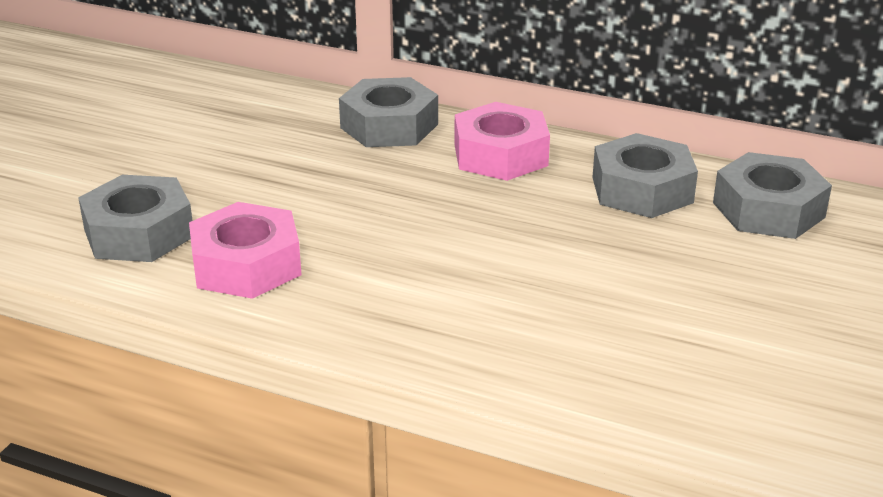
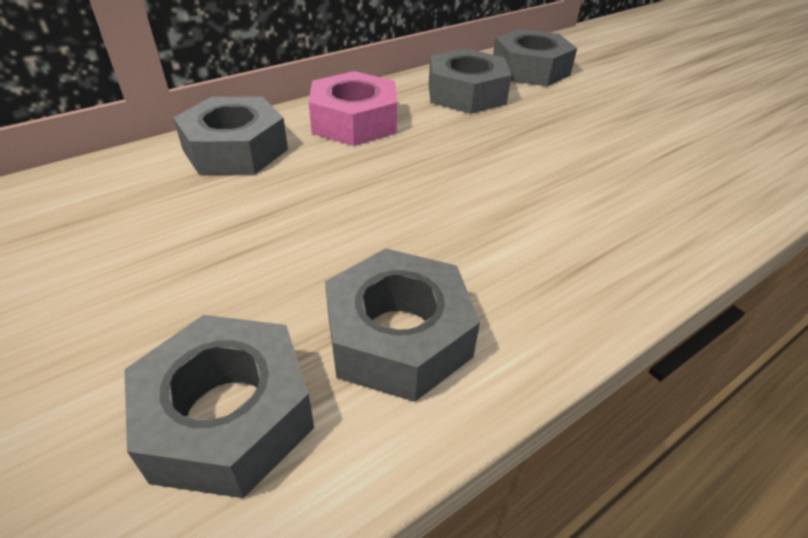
camera: 60 degrees left, 10 degrees up
(246, 265) = (398, 336): pink nut -> grey nut

